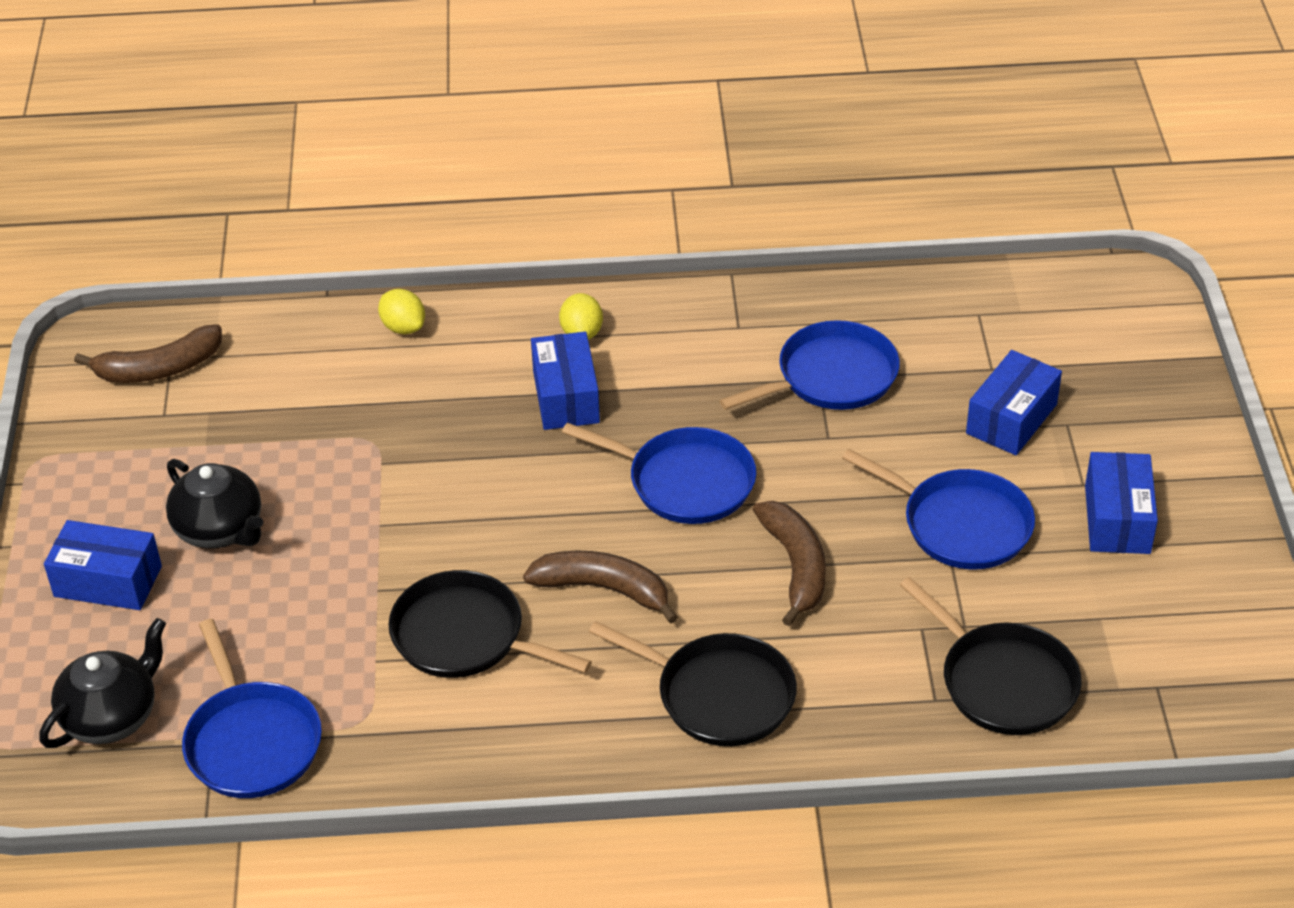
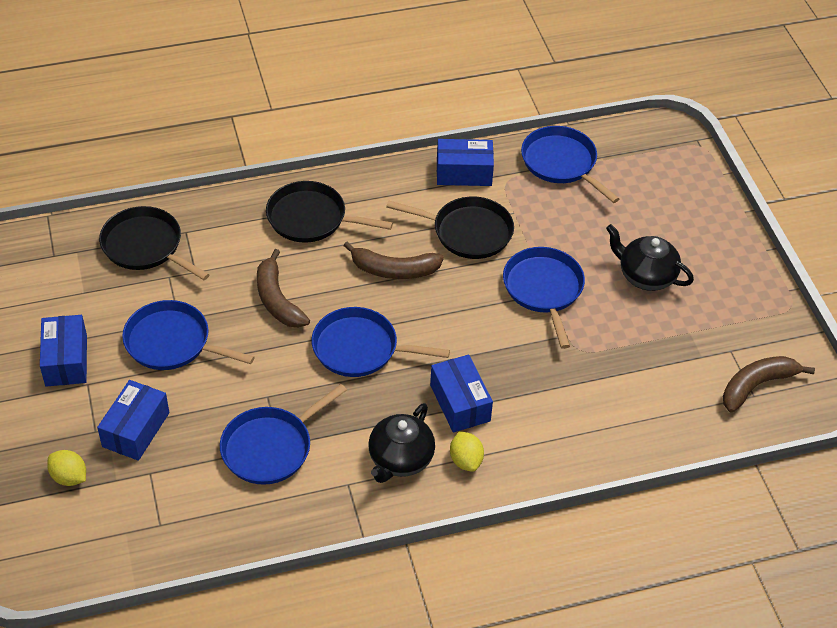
camera: 165 degrees right, 5 degrees up
(108, 581) = (693, 236): blue box -> blue box (464, 173)
(111, 716) = (643, 166): black teapot -> black teapot (400, 459)
(384, 530) = (543, 289): none -> blue pan
(403, 327) = (600, 446): yellow lemon -> yellow lemon (69, 477)

